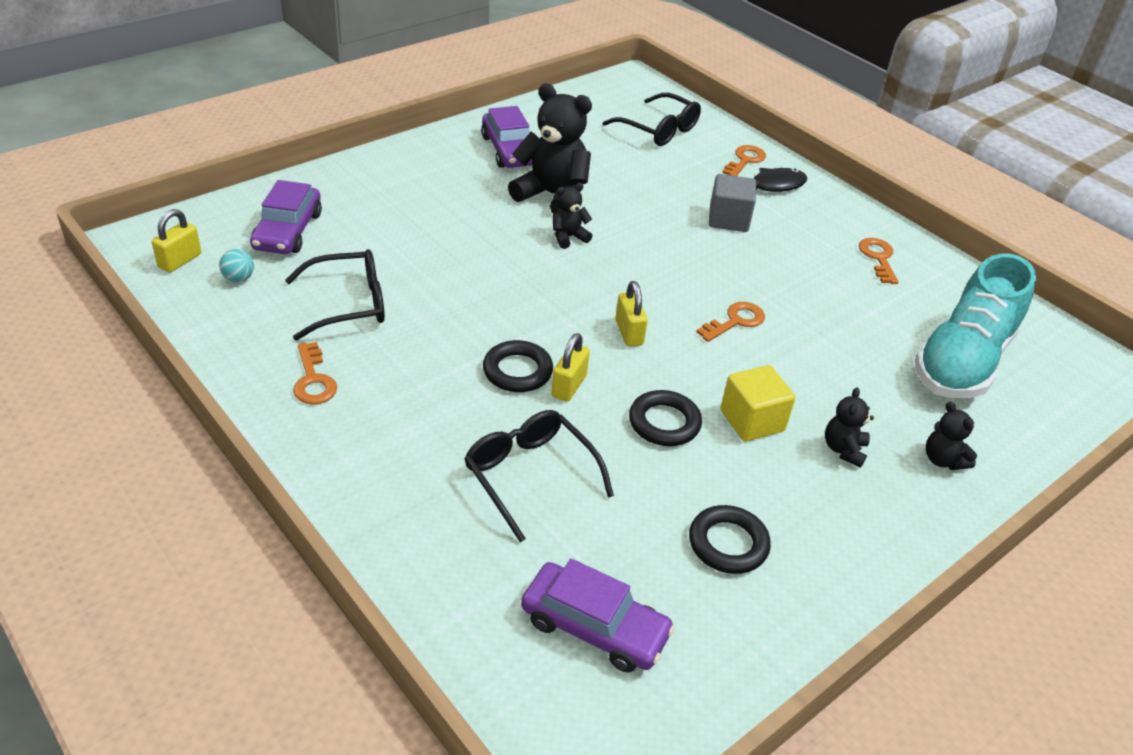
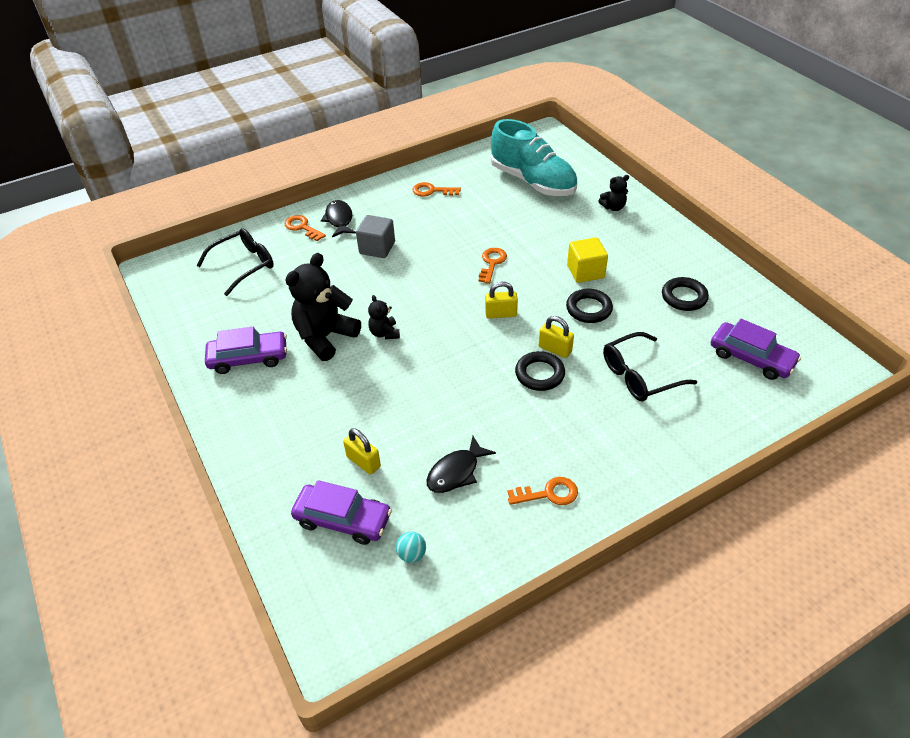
camera: 75 degrees left, 5 degrees up
(180, 261) = (377, 606): yellow padlock -> yellow padlock (363, 462)
(349, 304) = (456, 472): black glasses -> black fish
(594, 627) = (751, 358): purple car -> purple car turned 90 degrees clockwise
(735, 321) = (492, 263): orange key -> orange key turned 45 degrees clockwise
(844, 450) = (607, 240): black teddy bear -> none

